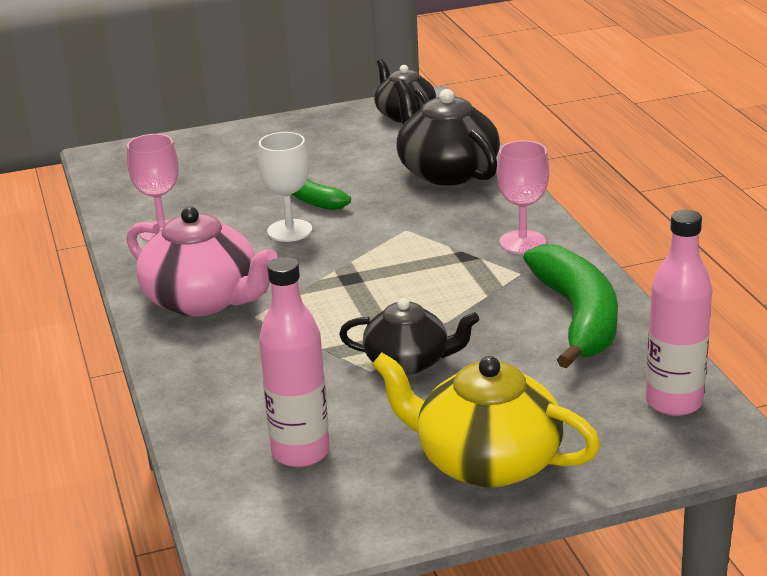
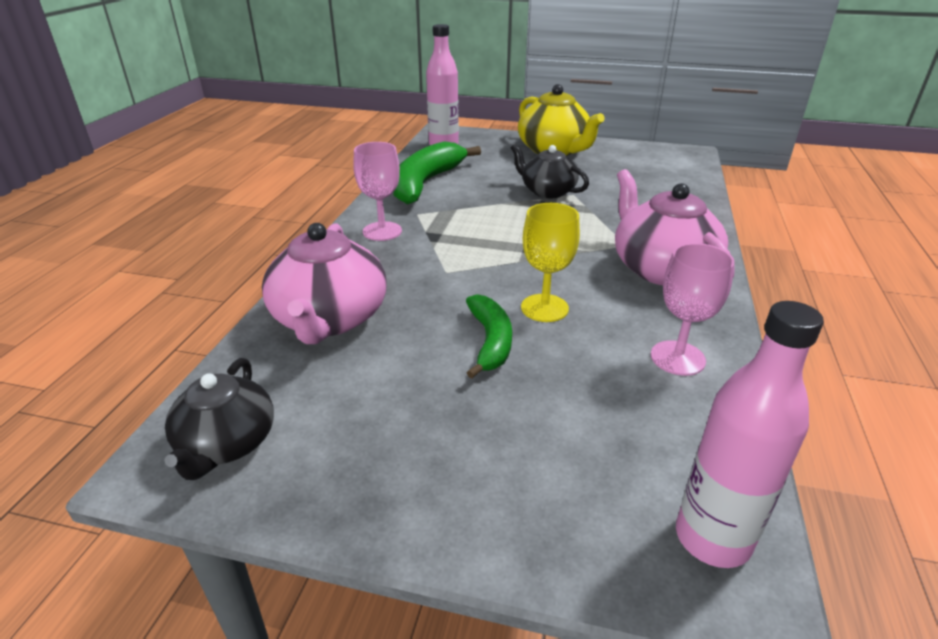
camera: 150 degrees left, 5 degrees up
(289, 231) = (544, 308): white goblet -> yellow goblet
(300, 452) = (642, 174): pink bottle -> pink bottle (712, 538)
(446, 171) = (329, 319): black teapot -> pink teapot

